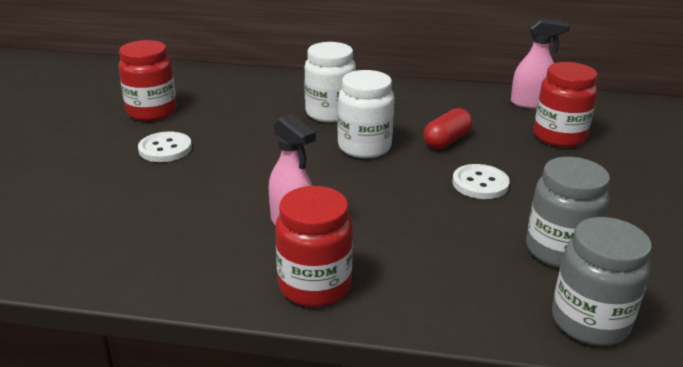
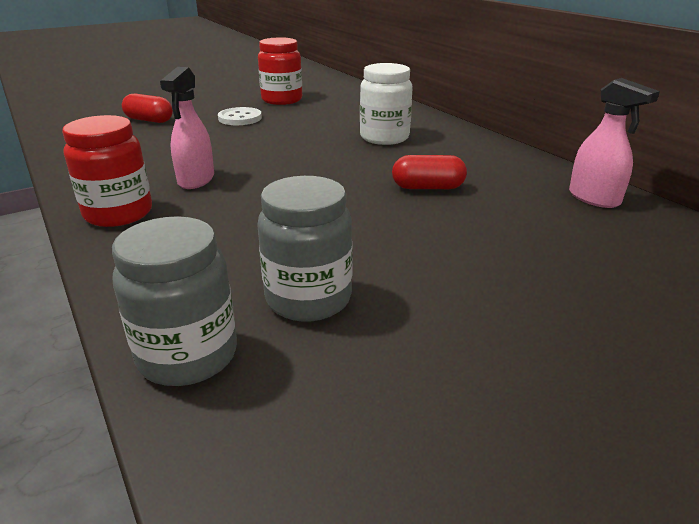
camera: 50 degrees right, 0 degrees up
(73, 195) = (149, 120): none -> red capsule
(364, 147) = (353, 164): white jar -> none
(480, 183) = (375, 224): white button -> none
(559, 137) = (553, 232): red jar -> none

